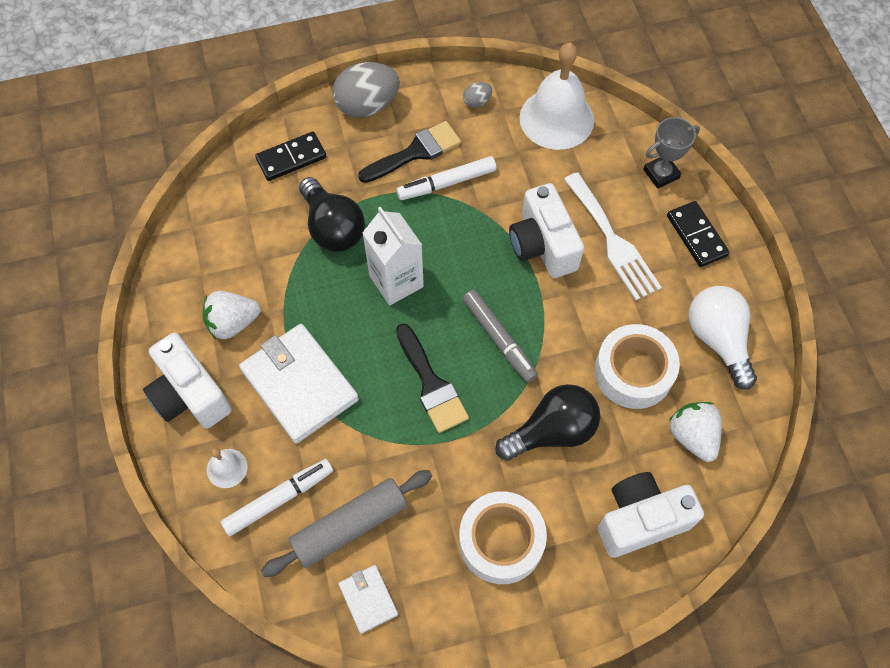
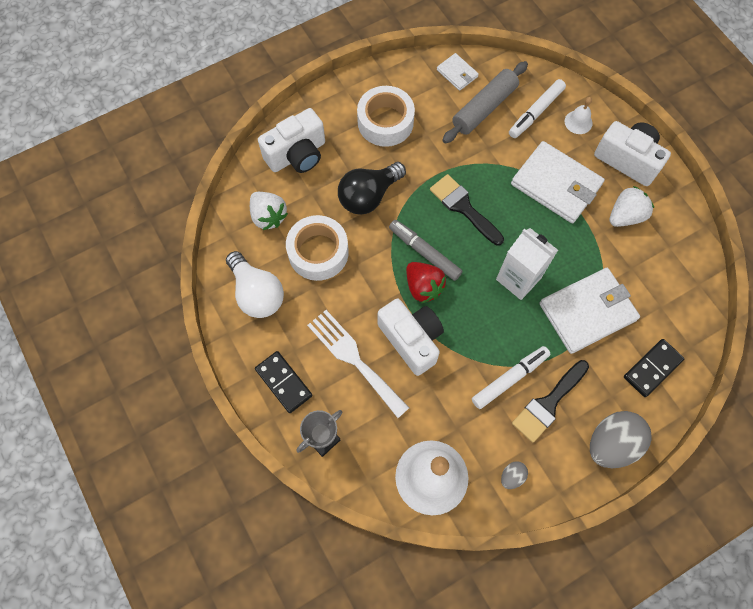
camera: 165 degrees right, 5 degrees up
(332, 228) = (587, 311): black light bulb -> white wallet
(512, 299) = (423, 287): none -> red strawberry

